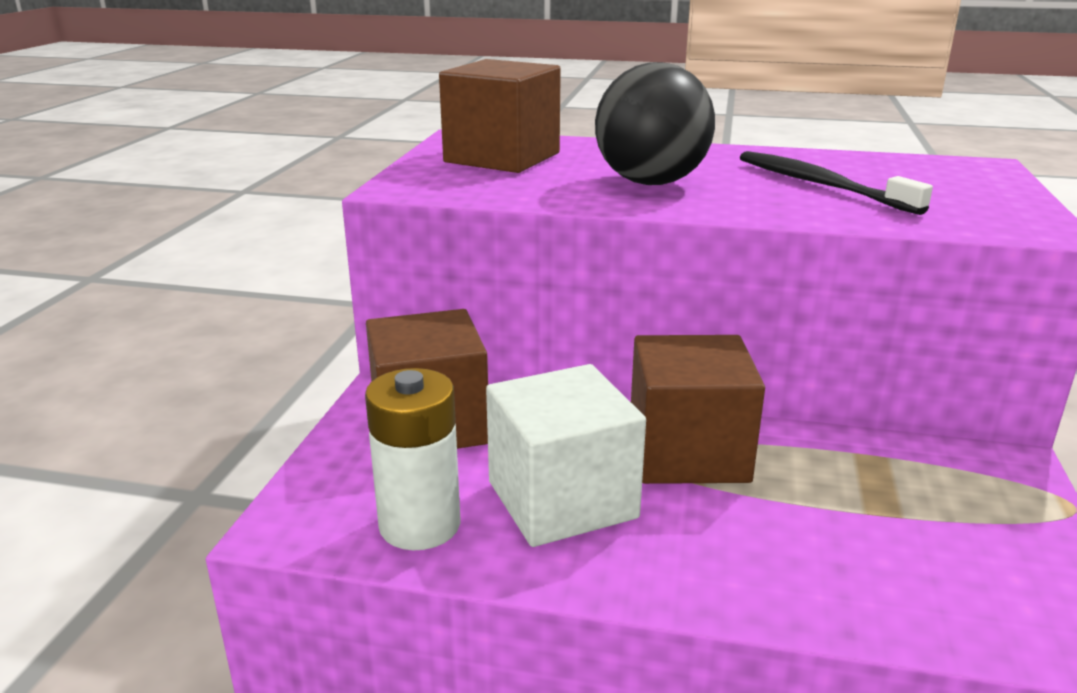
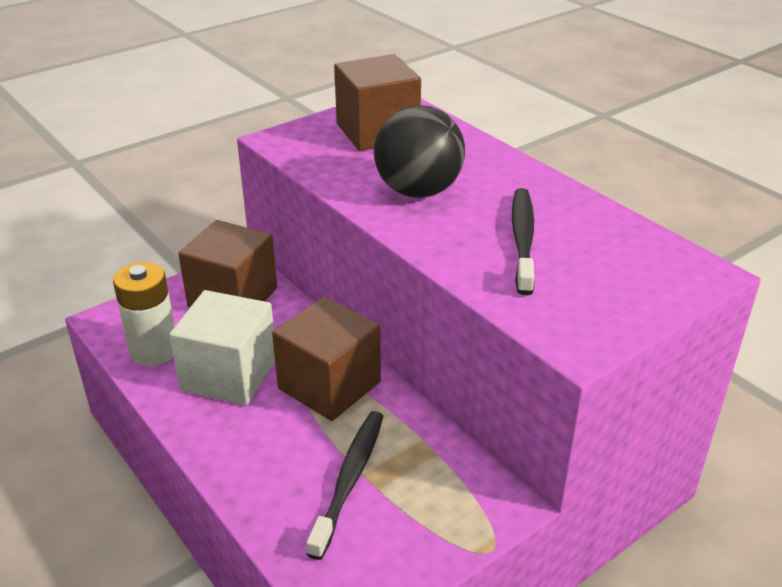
camera: 40 degrees right, 10 degrees up
(866, 524) = (349, 479): none -> black toothbrush

